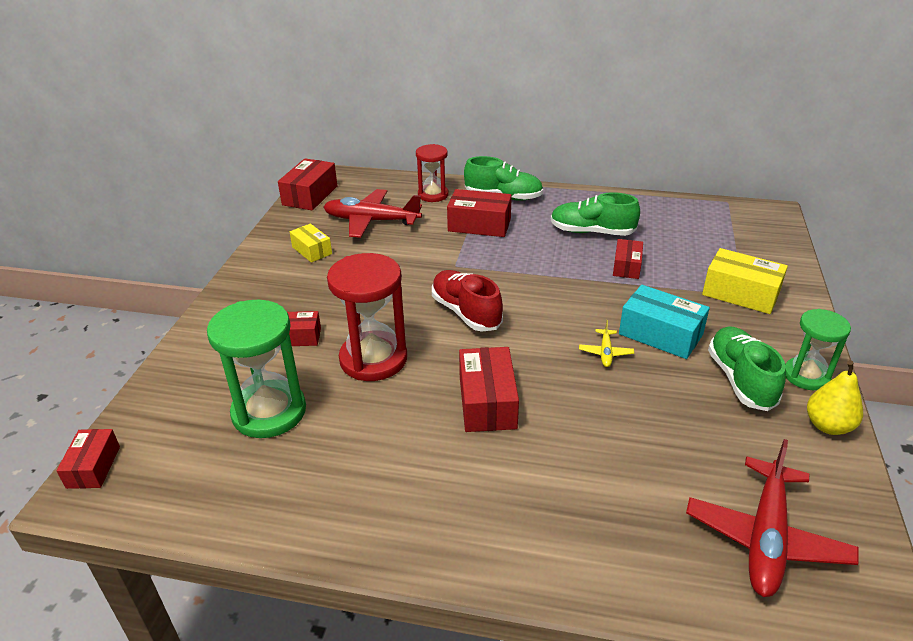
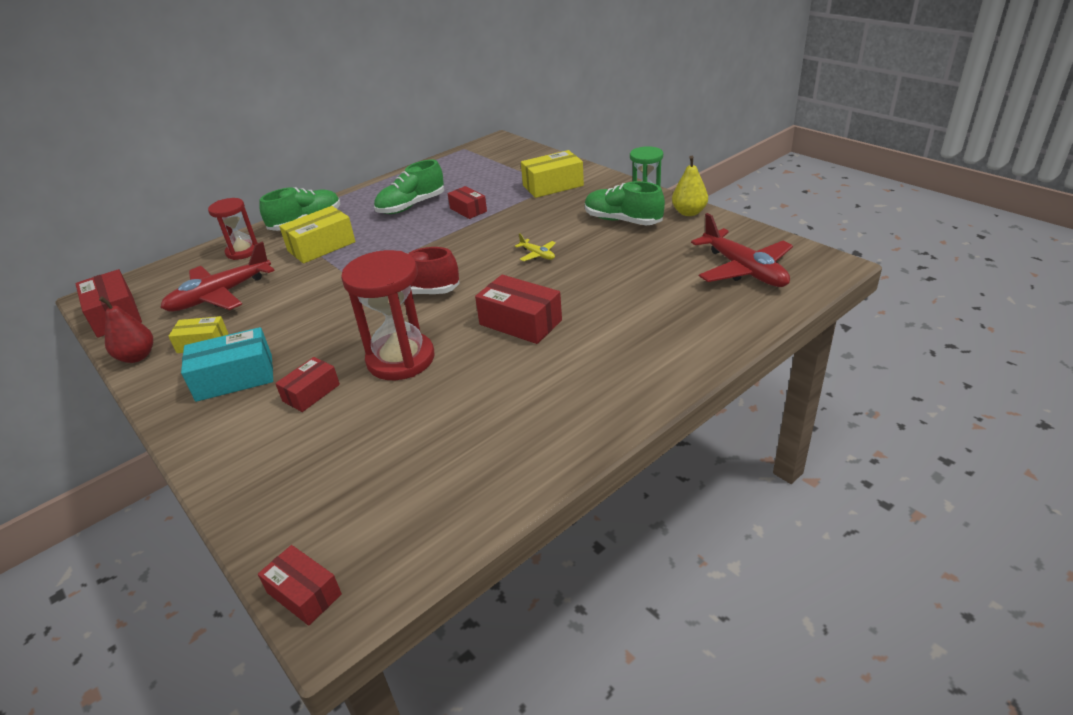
camera: 50 degrees left, 0 degrees up
(269, 412) = (385, 441): green hourglass -> none
(275, 234) = (137, 356): none -> red pear
(479, 225) = (321, 246): red box -> yellow box
(660, 334) = (549, 228): turquoise box -> turquoise box (235, 378)

